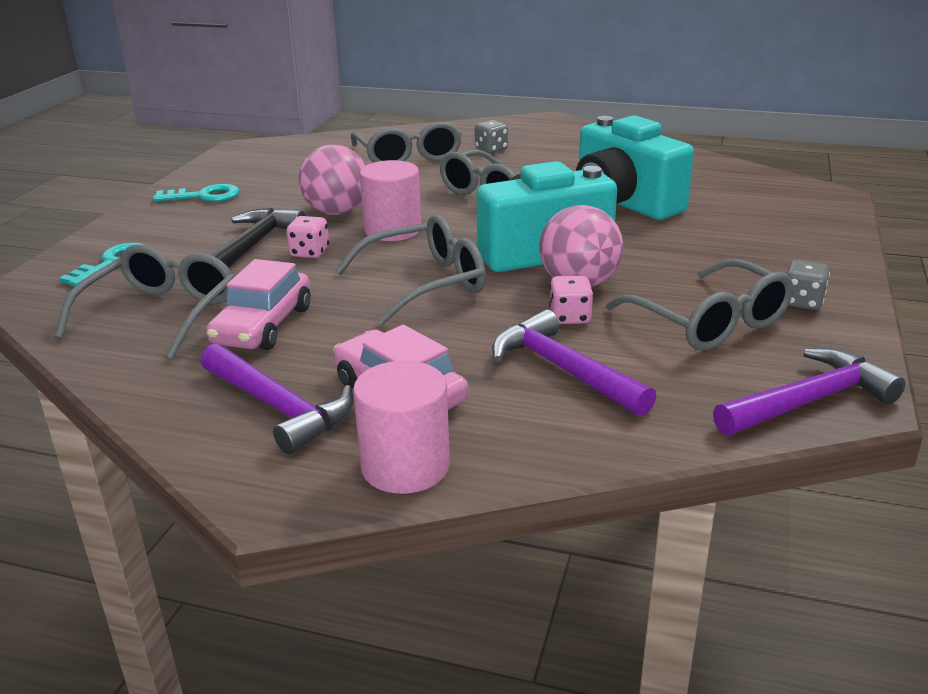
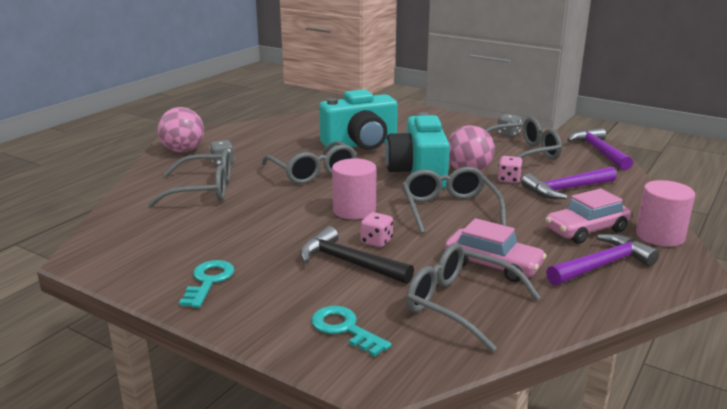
camera: 75 degrees left, 5 degrees down
(337, 212) = (302, 226): pink ball -> pink ball (183, 150)

